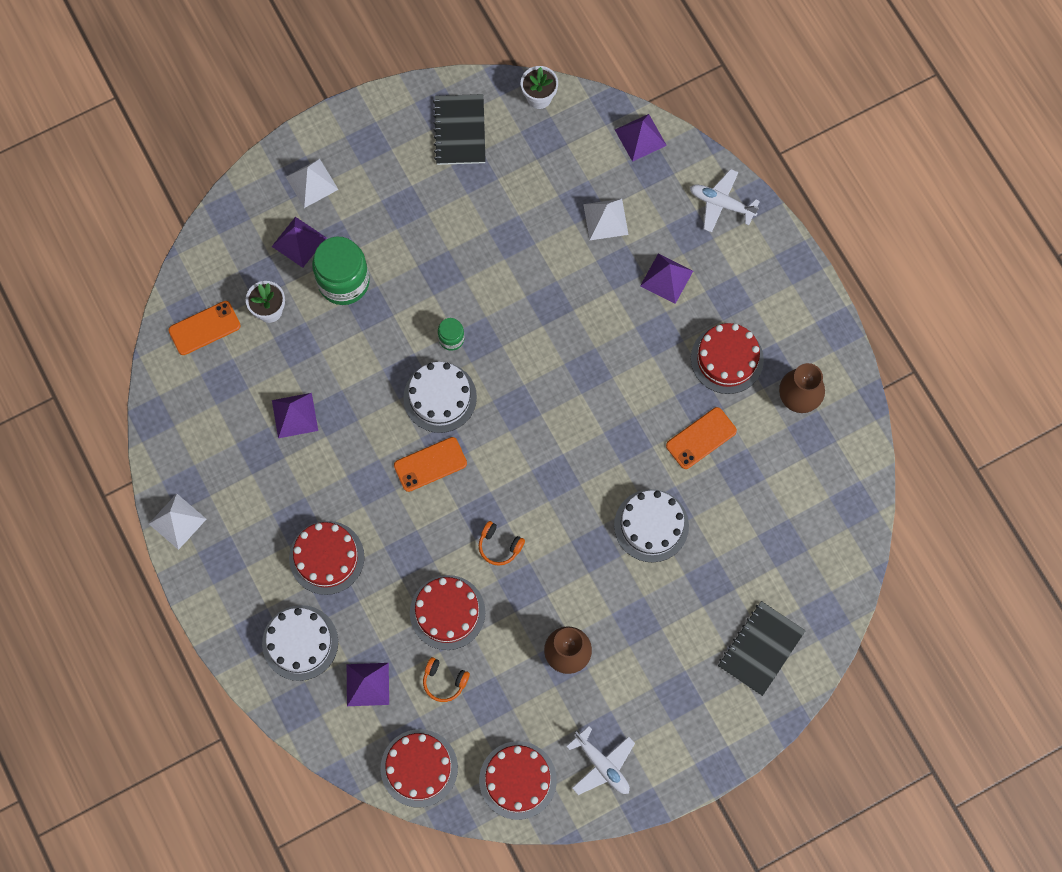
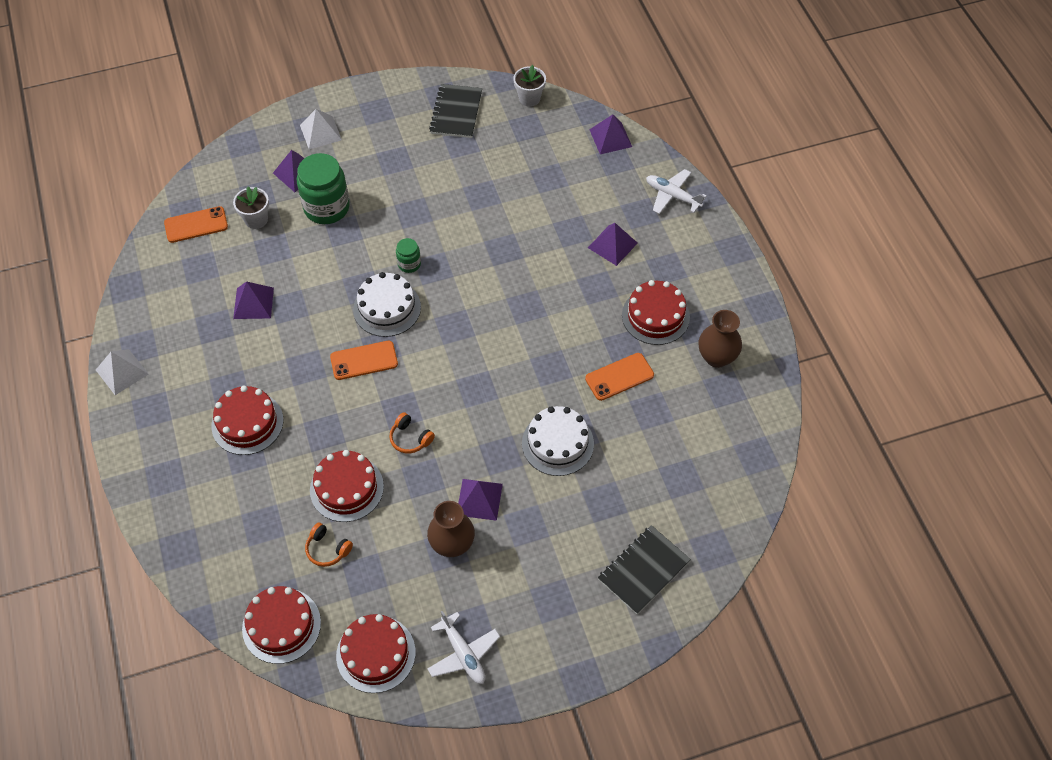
camera: 10 degrees right, 15 degrees down
(300, 642) = (201, 492): white cake -> none
(367, 684) = (253, 539): purple pyramid -> purple pyramid (479, 499)
(606, 219) = (567, 193): white pyramid -> none

